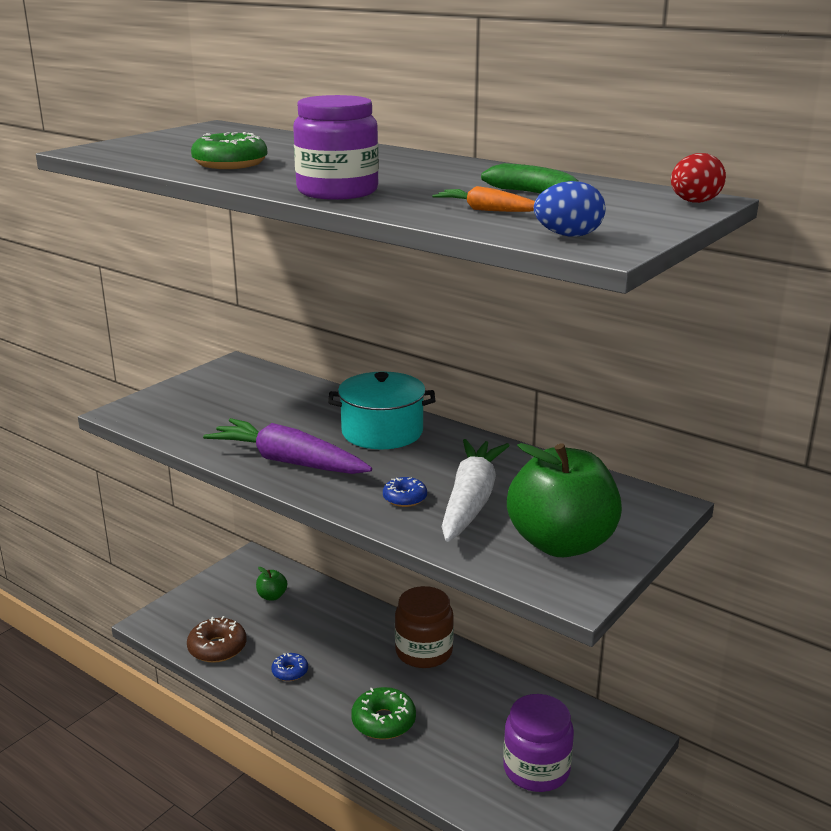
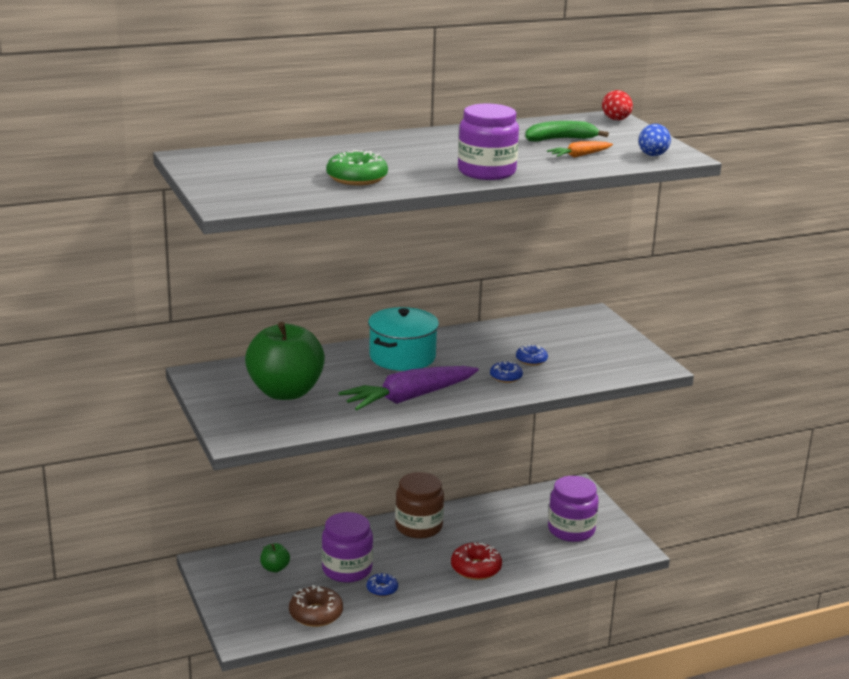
camera: 60 degrees left, 0 degrees up
(306, 637) = (347, 569): none -> purple jar
(383, 721) = (476, 568): green donut -> red donut
(471, 501) = (531, 360): white carrot -> blue donut
(561, 543) = (605, 353): green apple -> green apple (285, 392)

